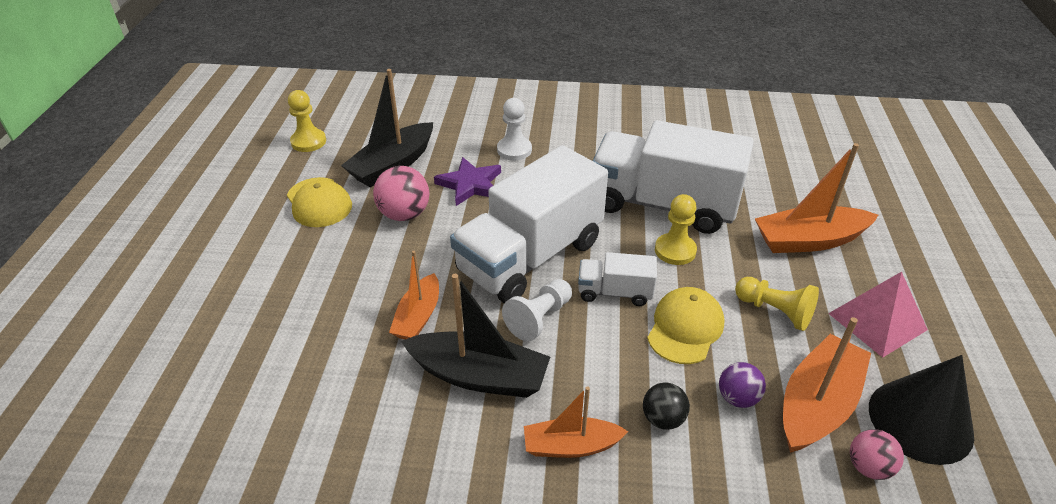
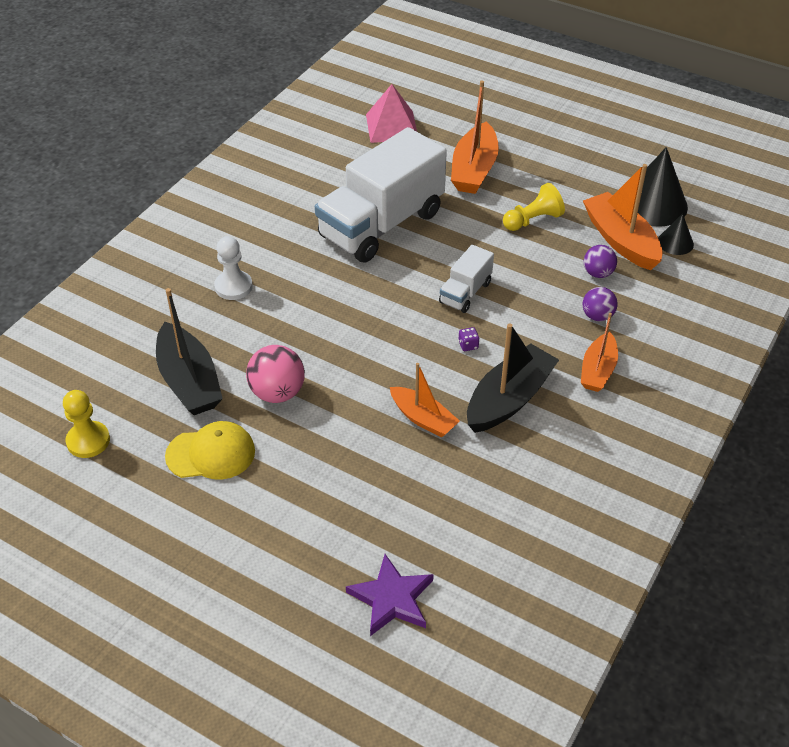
camera: 65 degrees left, 5 degrees up
(470, 184) = (265, 333): purple star -> purple star (392, 598)
(530, 257) = (393, 326): white truck -> none
(539, 318) = (468, 345): white pawn -> purple dice
(663, 419) = (597, 316): black ball -> purple ball
(675, 250) = (440, 241): yellow pawn -> none
(685, 328) = (523, 271): yellow cap -> none
(868, 467) = (675, 243): pink ball -> black cone
(877, 321) = (568, 179): pink pyramid -> pink pyramid (391, 126)

